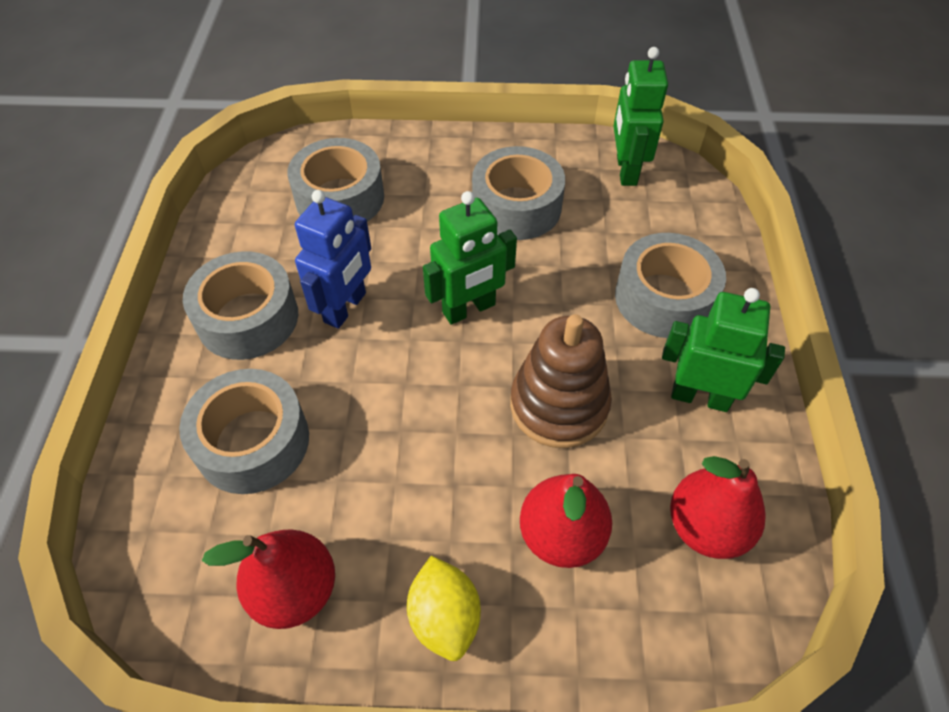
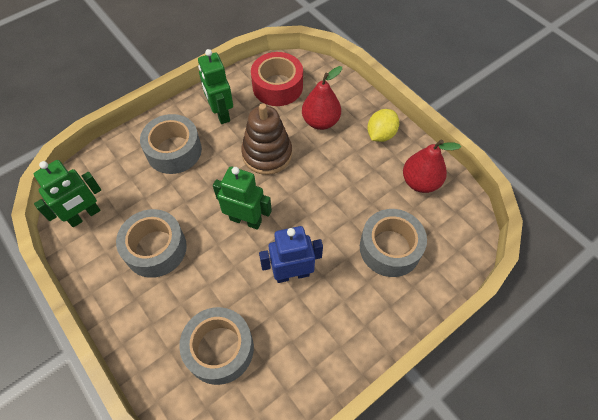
camera: 130 degrees left, 5 degrees up
(248, 318) = (339, 314): grey tape -> none
(706, 527) = (277, 86): red pear -> red tape

